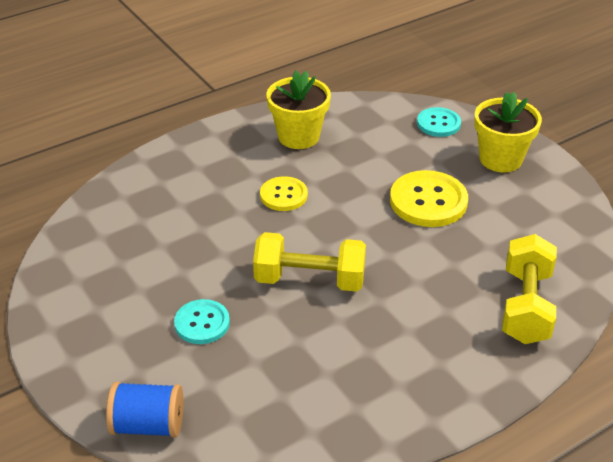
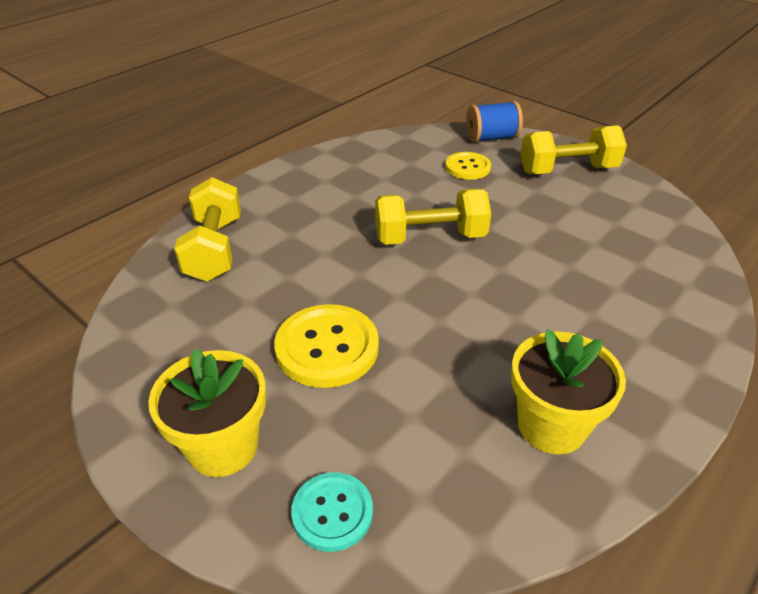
camera: 165 degrees right, 0 degrees up
(102, 342) = (567, 170): none -> yellow dumbbell
(202, 323) = (502, 192): turquoise button -> none
(283, 195) = (510, 321): yellow button -> yellow button (467, 167)

